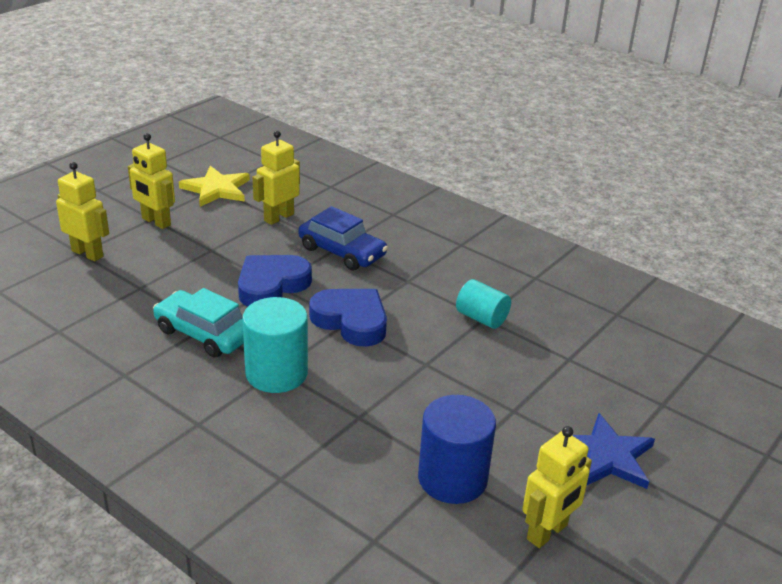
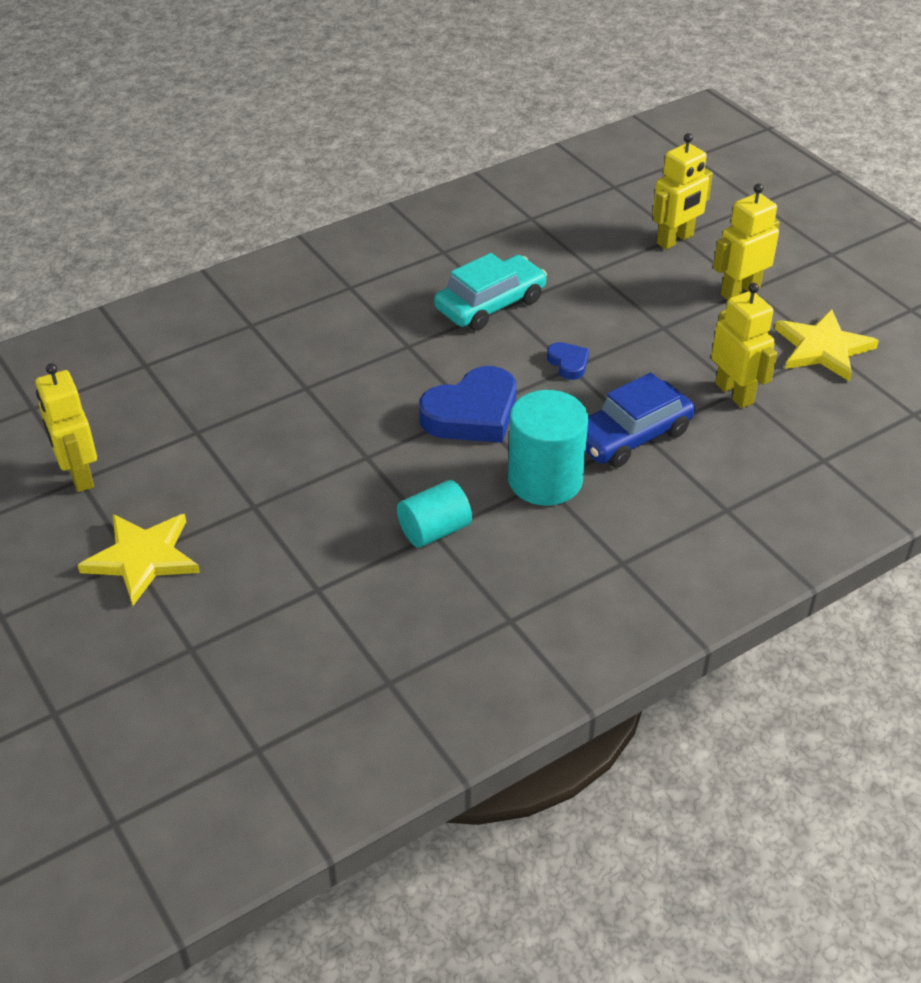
camera: 110 degrees right, 10 degrees up
(271, 285) = (568, 363): blue heart -> blue heart, size x0.48
(276, 373) = (401, 343): turquoise cylinder -> turquoise cylinder (545, 480)
(452, 478) = (184, 430): blue cylinder -> none
(606, 456) = (142, 558): blue star -> yellow star

